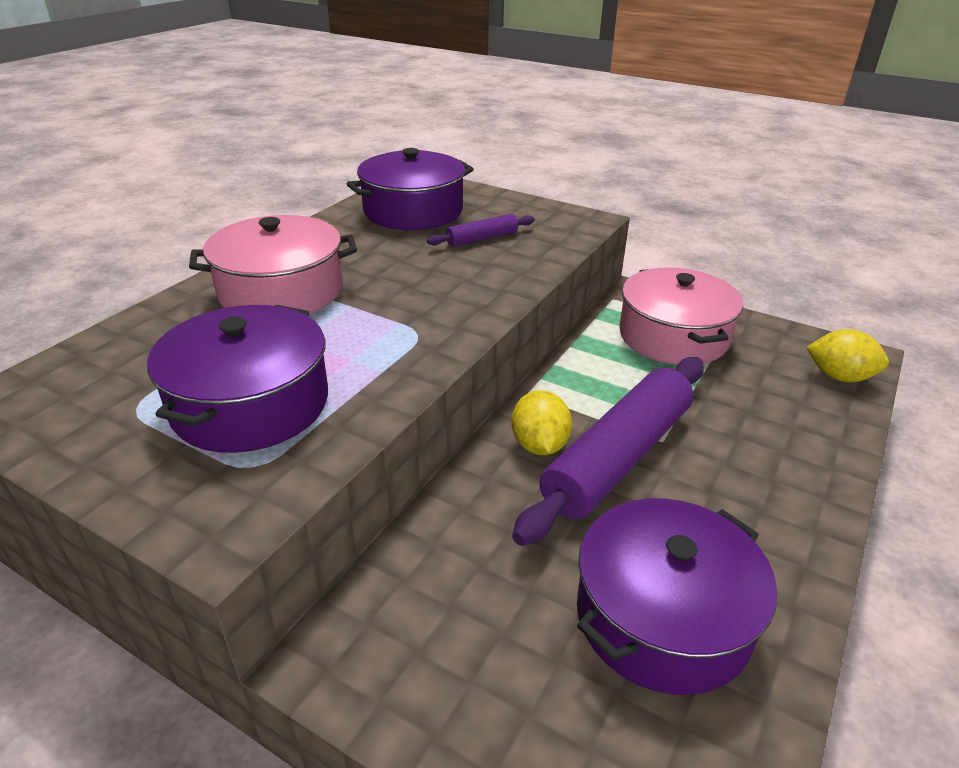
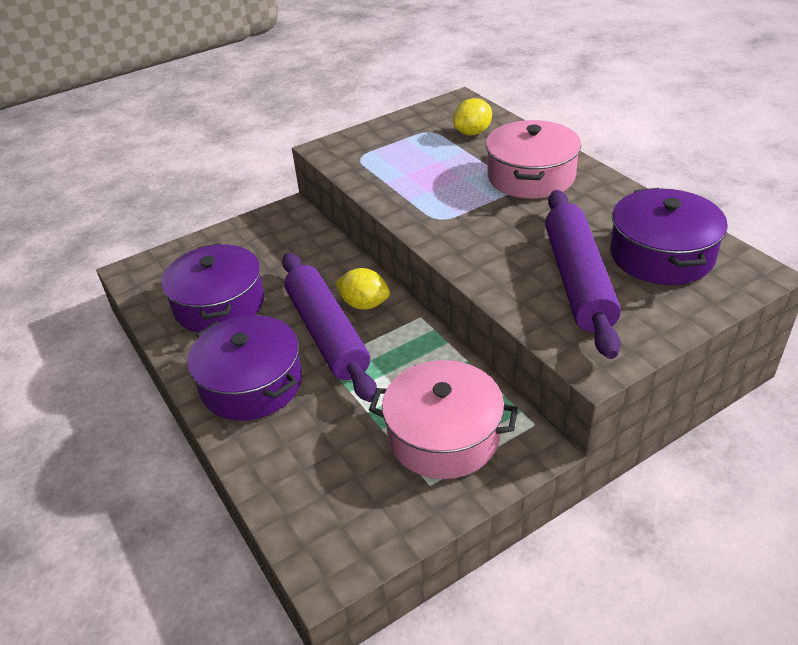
camera: 120 degrees right, 5 degrees up
(250, 404) = (408, 159): purple pot -> purple pot (251, 384)
(482, 239) = (577, 280): purple rolling pin -> purple rolling pin, size x2.22
(839, 377) = (310, 524): yellow lemon -> yellow lemon (472, 133)

